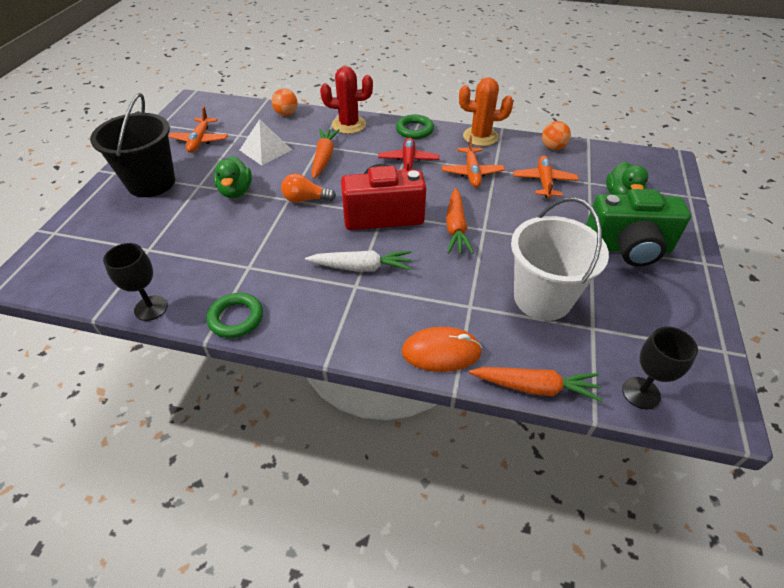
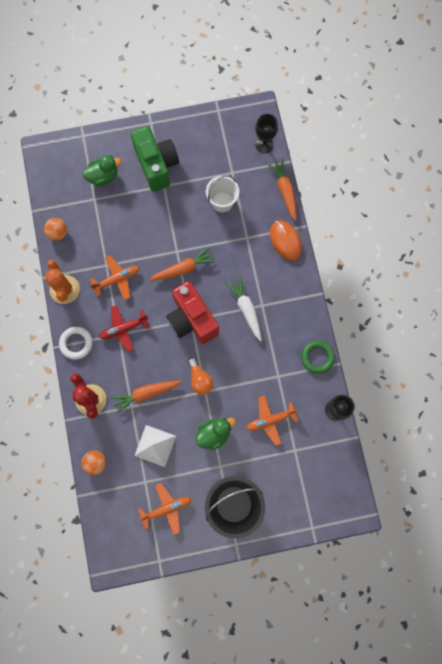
camera: 115 degrees left, 30 degrees up
(414, 130) = (76, 343): green ring -> white ring
(542, 298) = (222, 202): white bucket -> white bucket, size x0.63
(544, 182) = (106, 228): orange plane -> orange plane (270, 420)

